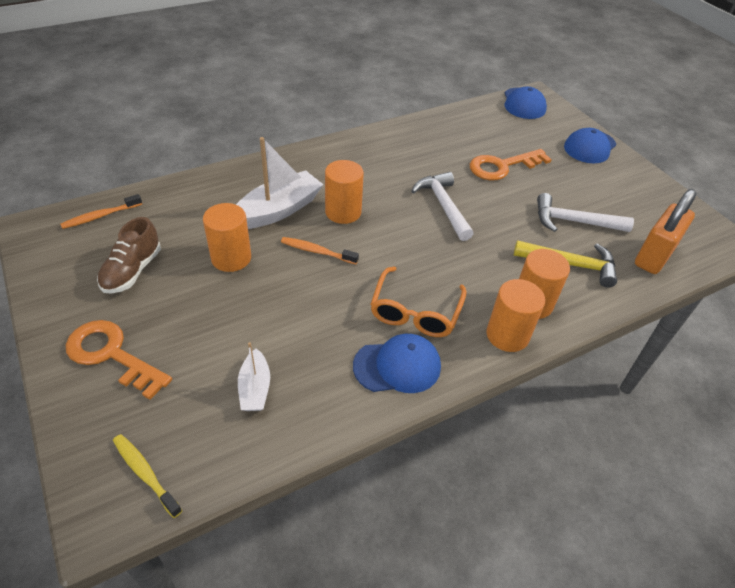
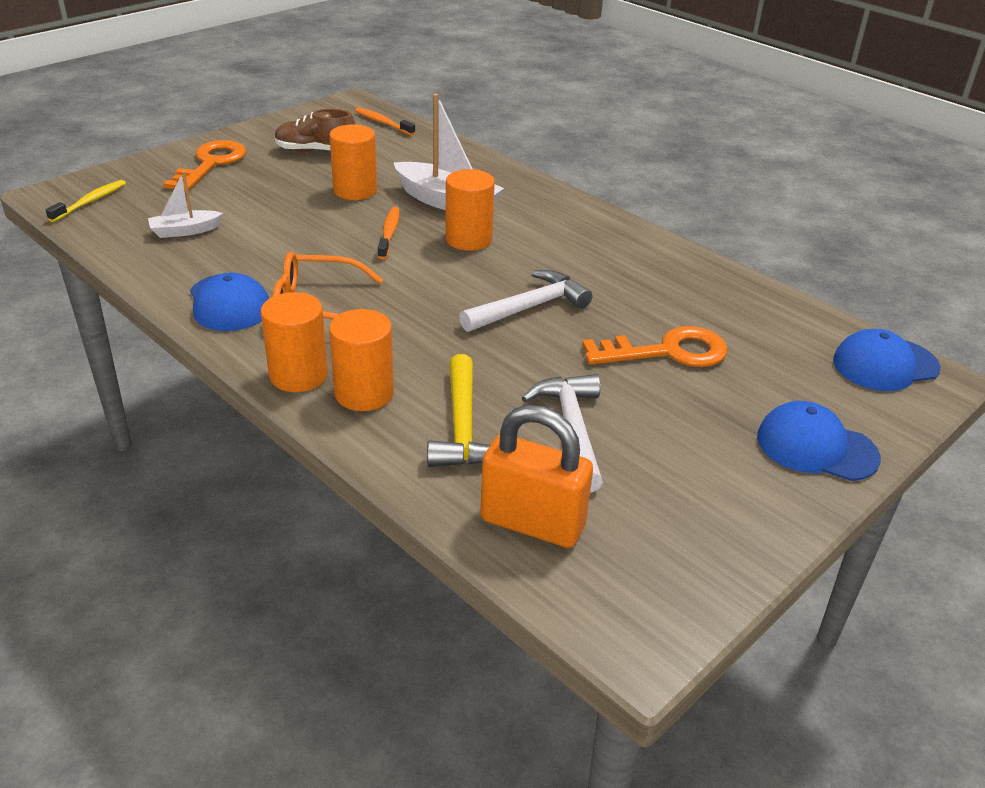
camera: 75 degrees right, 10 degrees down
(502, 166) = (667, 352): orange key -> orange key turned 120 degrees clockwise

